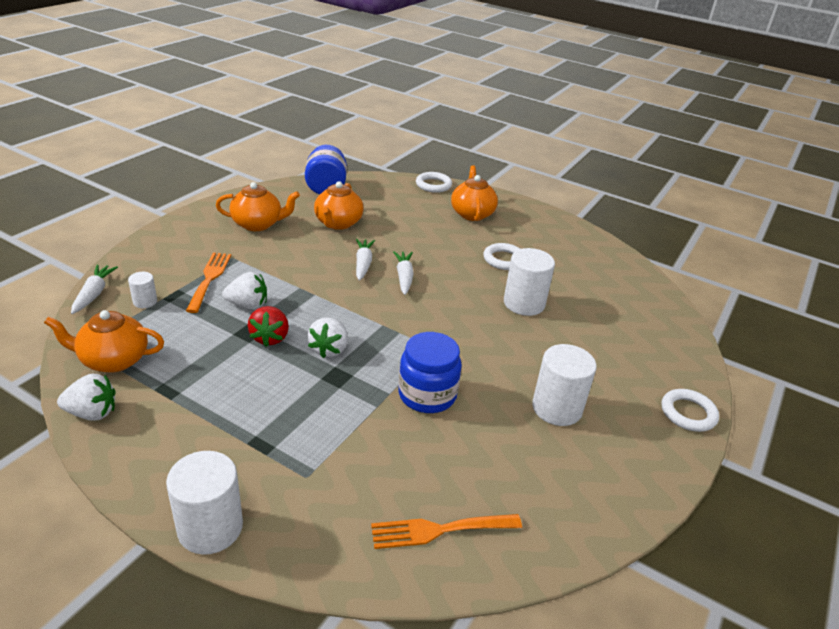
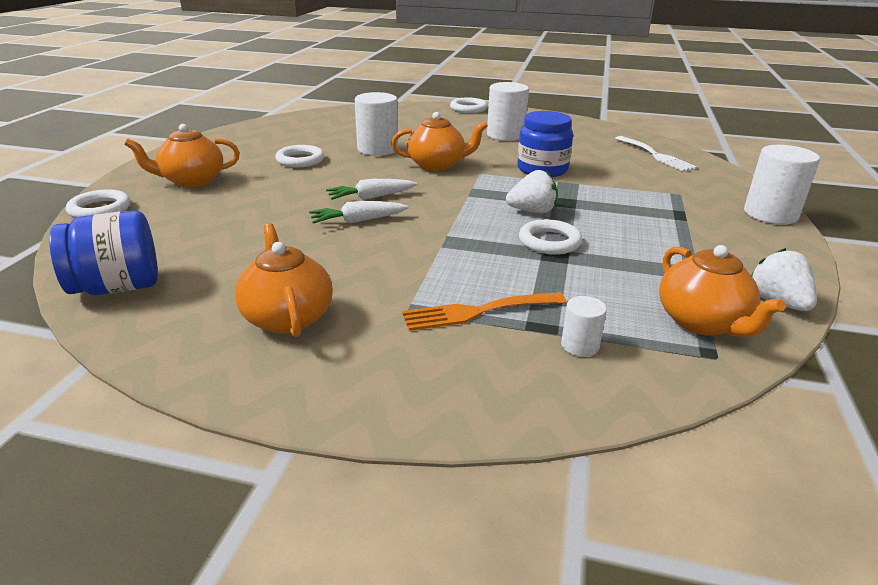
camera: 105 degrees left, 5 degrees down
(94, 294) = (615, 404): white carrot -> none
(248, 305) = (507, 268): white strawberry -> none
(270, 338) = (549, 242): red strawberry -> white ring
(338, 223) = (254, 253): orange teapot -> orange teapot (437, 165)
(439, 530) = (656, 155): orange fork -> white fork

